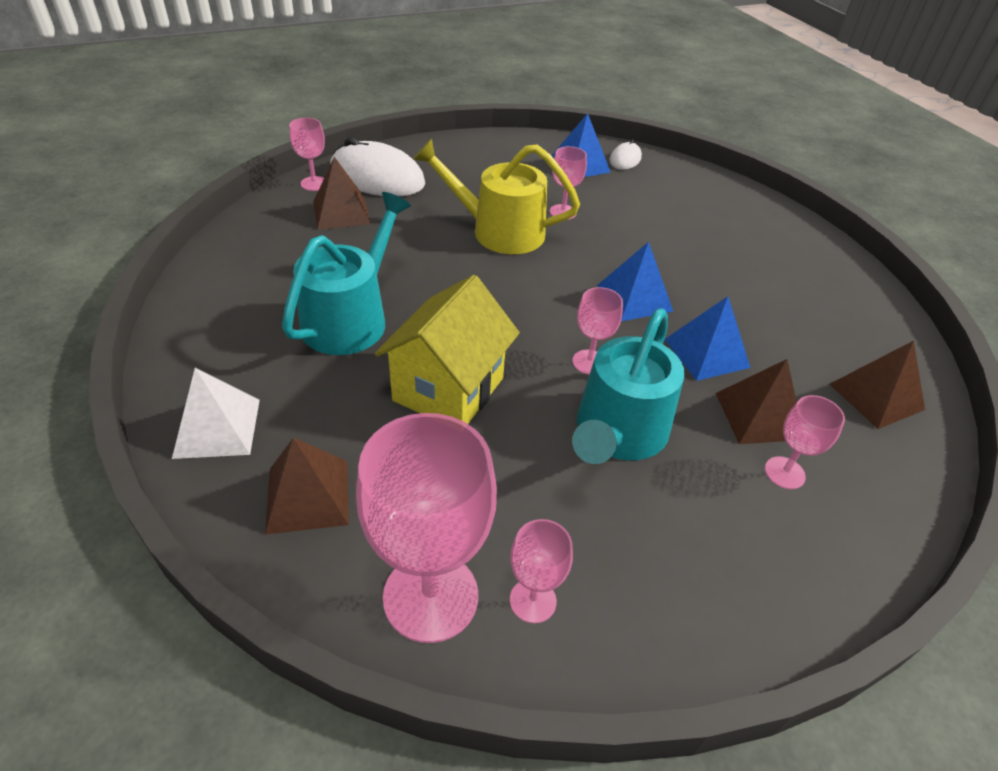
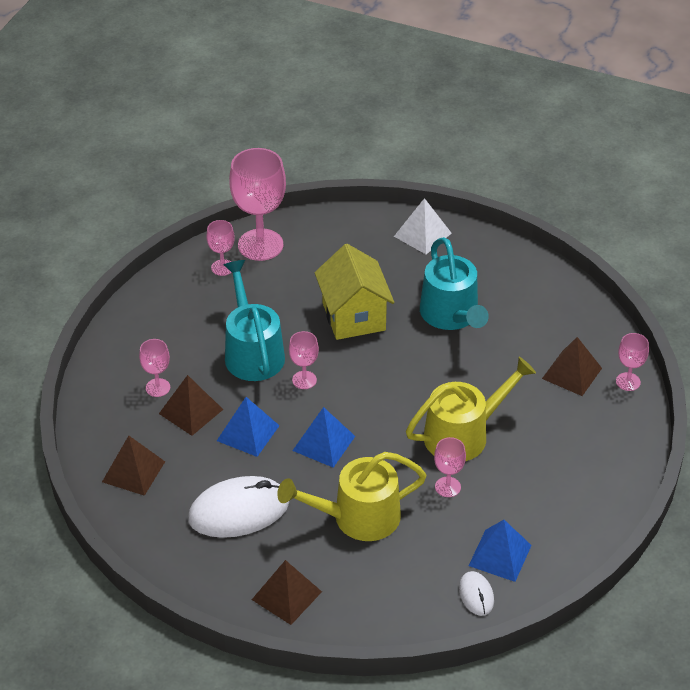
camera: 140 degrees right, 0 degrees up
(308, 496) = (348, 240): brown pyramid -> brown pyramid (286, 595)
(377, 177) = (604, 419): white mouse -> white mouse (239, 511)
(663, 236) = (358, 517): none -> yellow watering can

